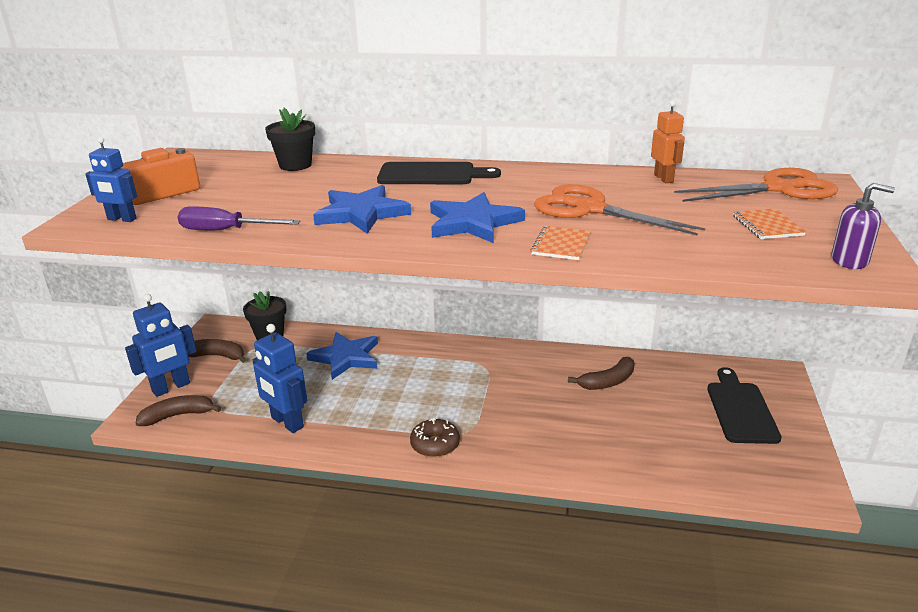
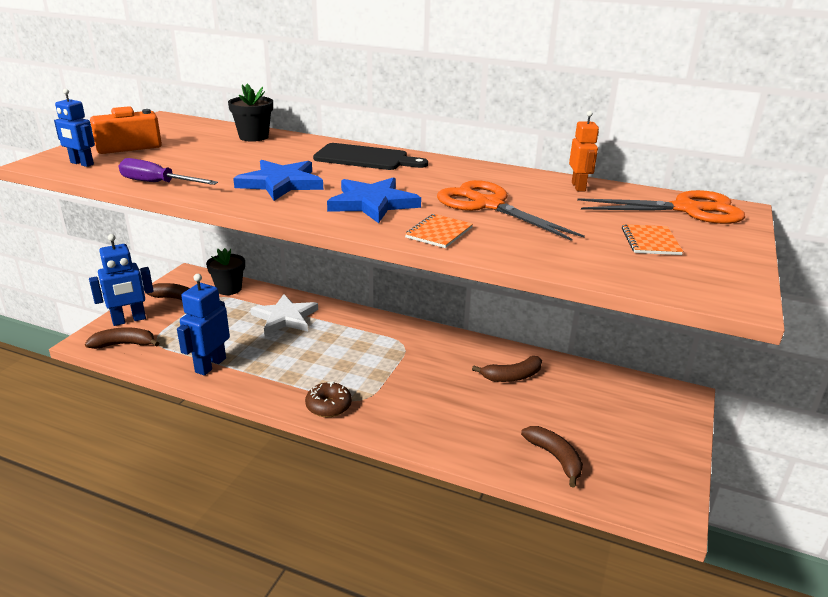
camera: 10 degrees right, 0 degrees up
(287, 422) = (210, 365): blue robot -> blue robot turned 60 degrees clockwise
(346, 357) = (285, 318): blue star -> white star
(684, 457) = (555, 458): none -> brown banana
(740, 409) = (630, 423): black cutting board -> none
(850, 260) = (711, 284): purple soap dispenser -> none

